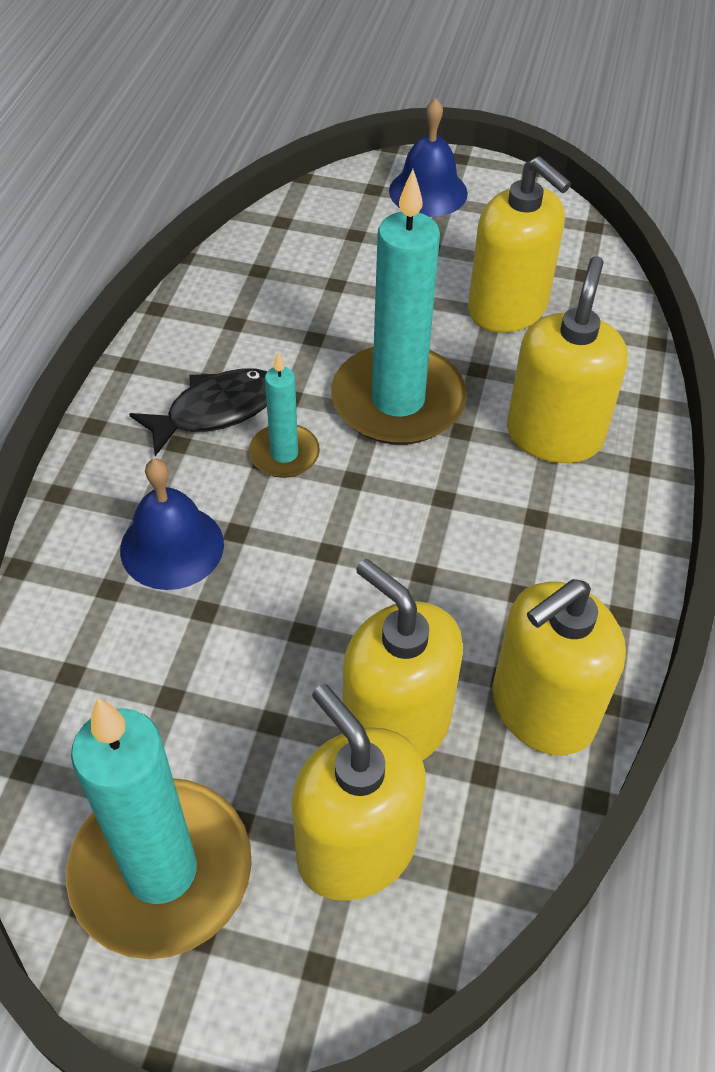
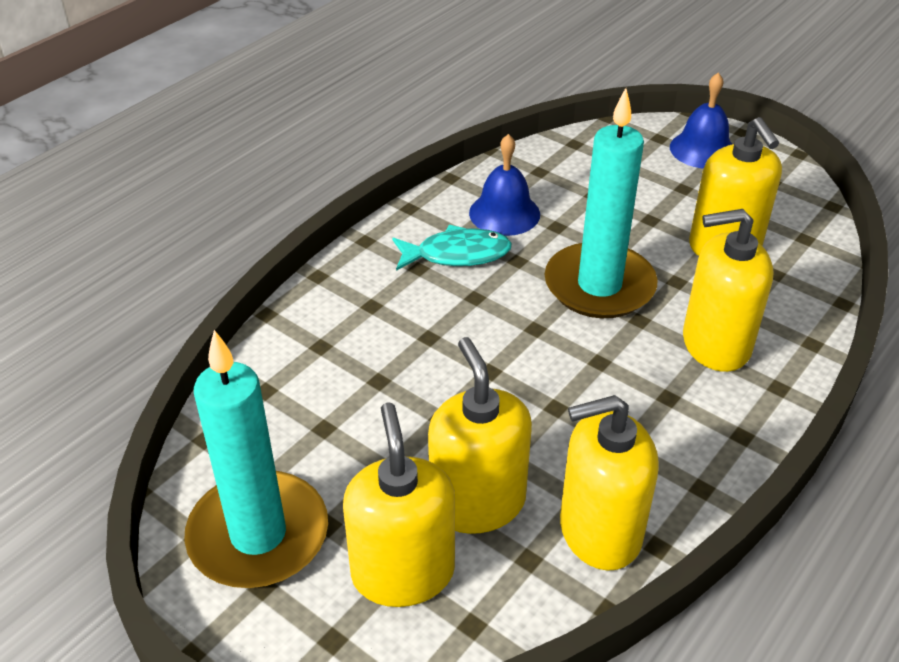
camera: 25 degrees right, 10 degrees down
(172, 546) = (378, 332): blue bell -> blue bell (504, 213)
(216, 411) = (457, 254): black fish -> turquoise fish
(284, 454) = (492, 297): turquoise candle -> none
(554, 435) = (715, 344): yellow soap dispenser -> yellow soap dispenser turned 135 degrees counterclockwise

